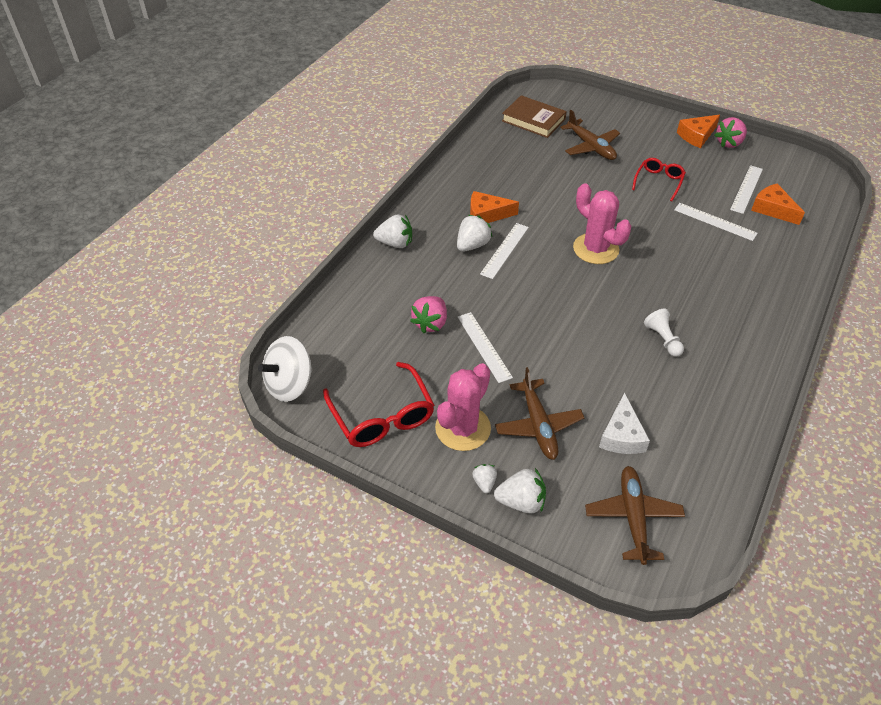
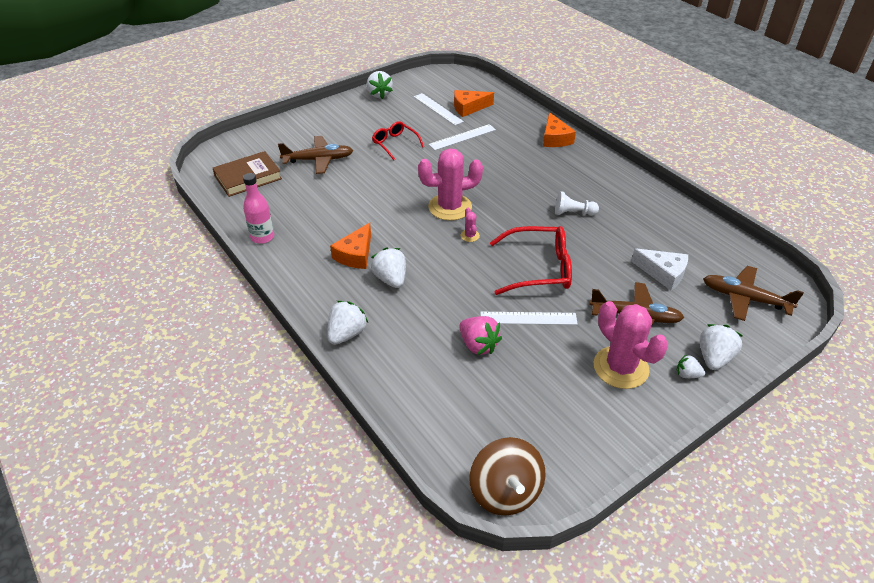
camera: 65 degrees left, 5 degrees down
(290, 384) = (505, 492): white spinning top -> brown spinning top
(382, 416) = (582, 423): red glasses -> red glasses (539, 269)
(469, 158) = (262, 237): none -> pink bottle
(504, 250) = (413, 261): white ruler -> none
(565, 275) = (470, 236): none -> pink cactus
(697, 136) = (356, 104): orange cheese -> orange cheese (555, 138)
(729, 143) = (379, 94): pink strawberry -> white strawberry

